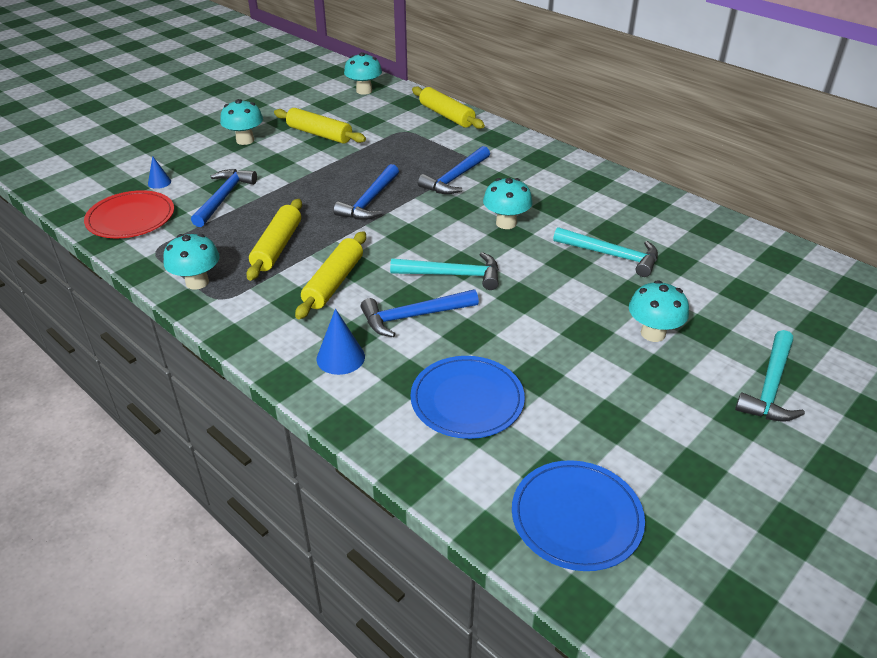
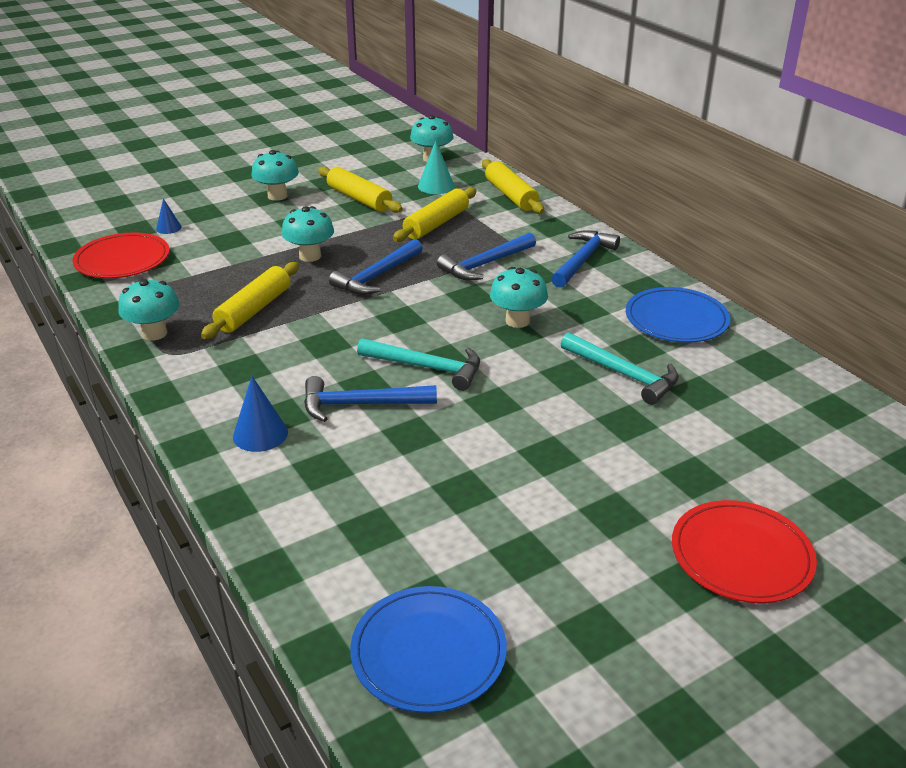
camera: 15 degrees right, 5 degrees down
(224, 197) = (225, 252): blue hammer -> blue hammer (583, 260)
(334, 282) = (294, 355): yellow rolling pin -> yellow rolling pin (436, 224)
(379, 115) = (436, 186): none -> turquoise cone
(467, 400) = (372, 503): blue plate -> blue plate (676, 319)
(653, 333) = (627, 469): turquoise mushroom -> turquoise mushroom (310, 256)
(770, 387) = (741, 555): turquoise hammer -> red plate

